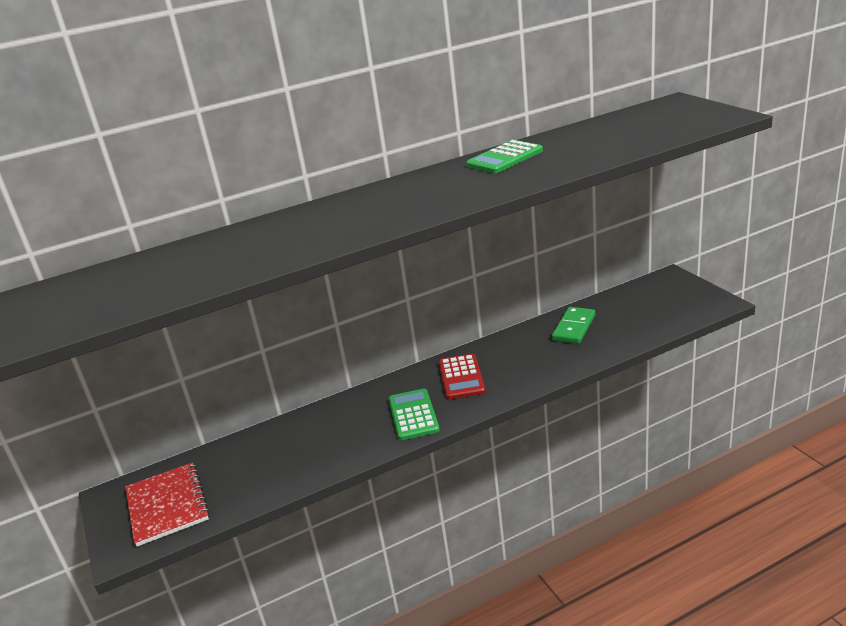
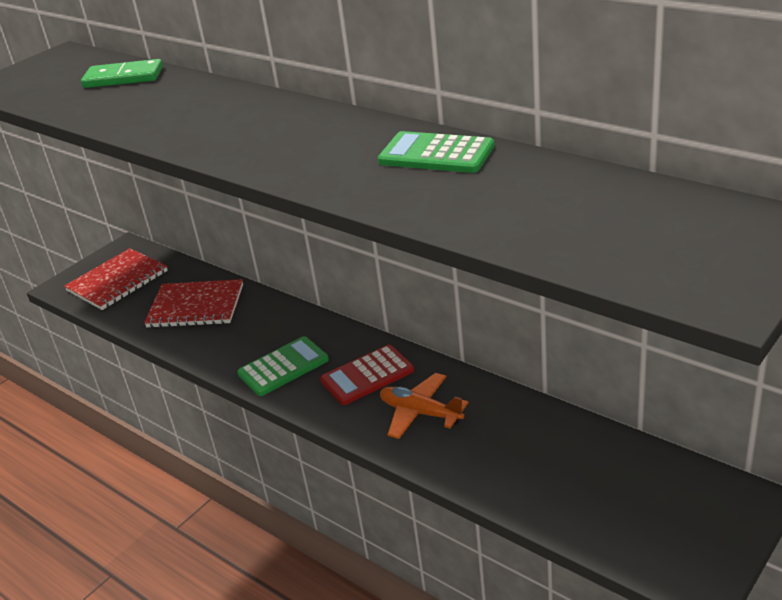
camera: 65 degrees right, 5 degrees up
(275, 455) = (196, 306): none -> red notebook
(521, 362) = (420, 413): none -> orange plane
(574, 328) = (527, 435): green domino -> green domino (123, 78)

